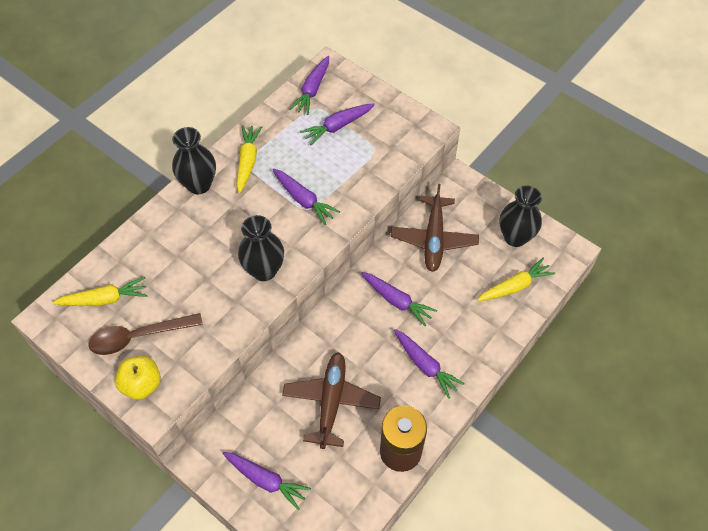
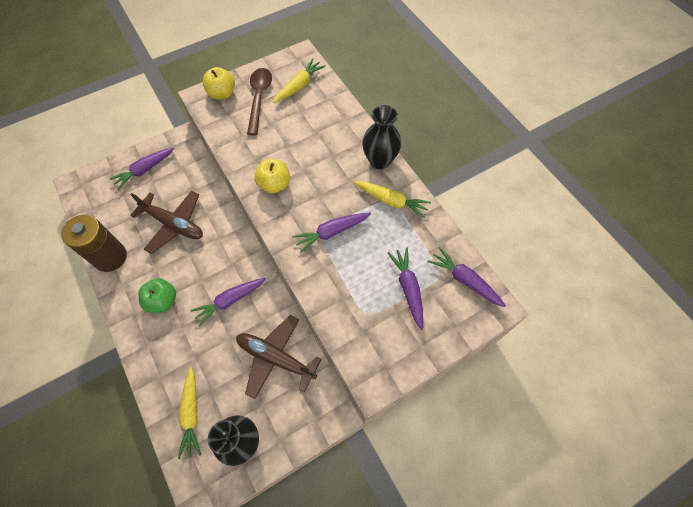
camera: 110 degrees right, 5 degrees up
(105, 299) = (299, 86): yellow carrot -> yellow carrot turned 150 degrees counterclockwise
(264, 270) = (274, 184): black vase -> yellow apple
(425, 365) = (162, 301): purple carrot -> green apple

